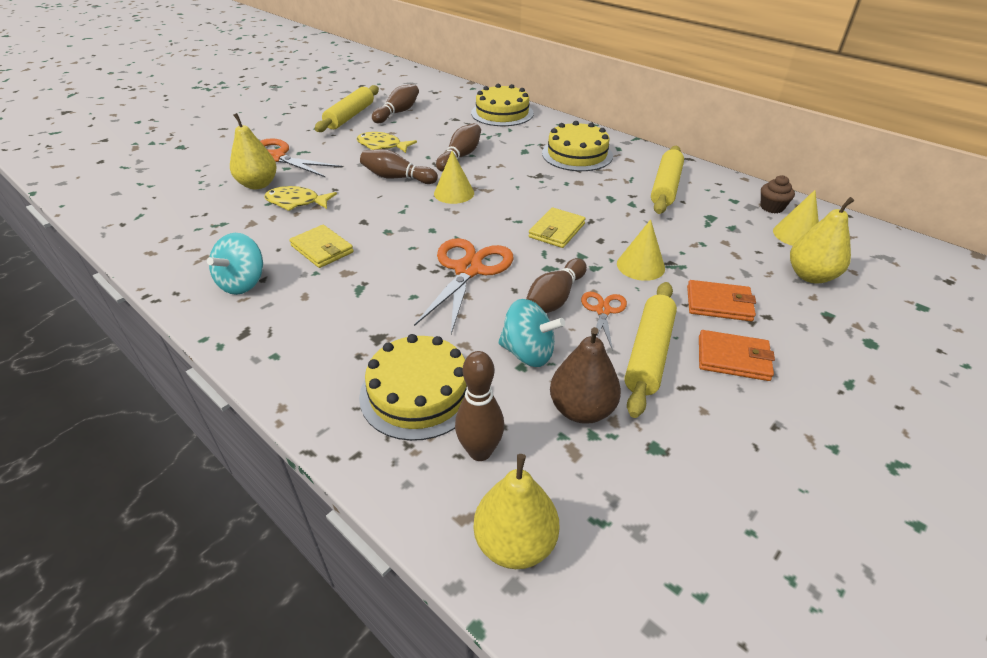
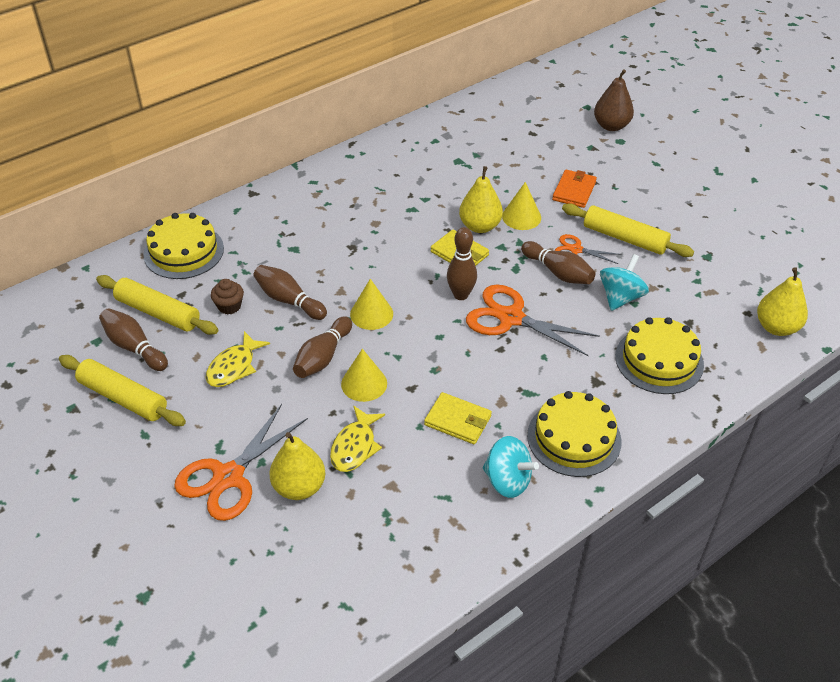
camera: 80 degrees left, 5 degrees up
(322, 249) = (458, 420): yellow wallet -> yellow wallet turned 60 degrees clockwise
(480, 451) = (712, 334): brown bowling pin -> brown bowling pin (461, 295)
(577, 154) = (316, 212): yellow cake -> yellow cake (574, 438)
(581, 409) = (676, 281): brown pear -> brown pear (611, 126)
(665, 187) = (401, 172): yellow rolling pin -> yellow rolling pin (158, 312)
(733, 358) = (631, 202): orange wallet -> none
(772, 207) = (451, 125): brown cupcake -> brown cupcake (229, 306)
(796, 235) = (493, 127): yellow cone -> yellow cone (364, 383)
(810, 276) = (547, 139): yellow pear -> yellow pear (480, 226)

